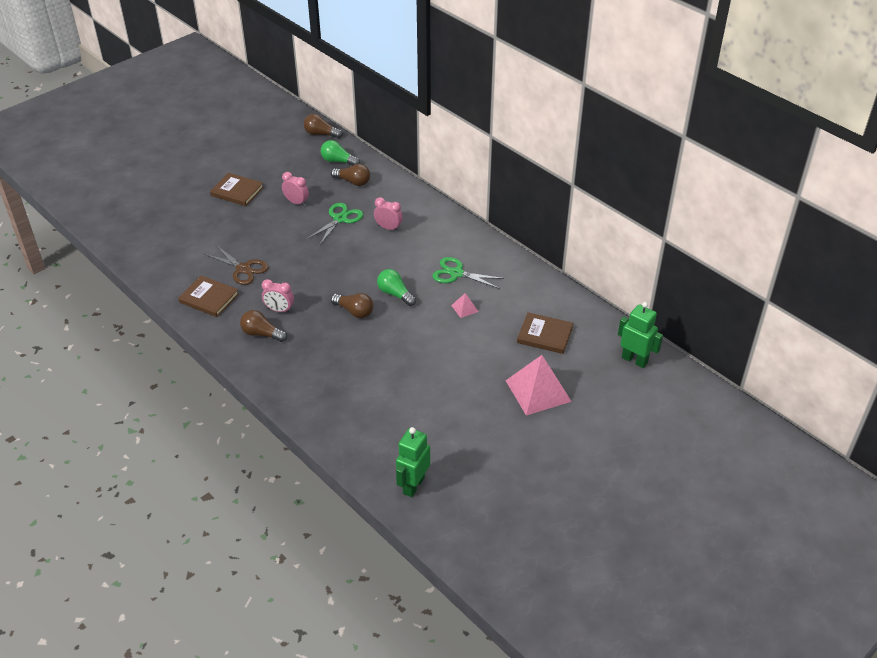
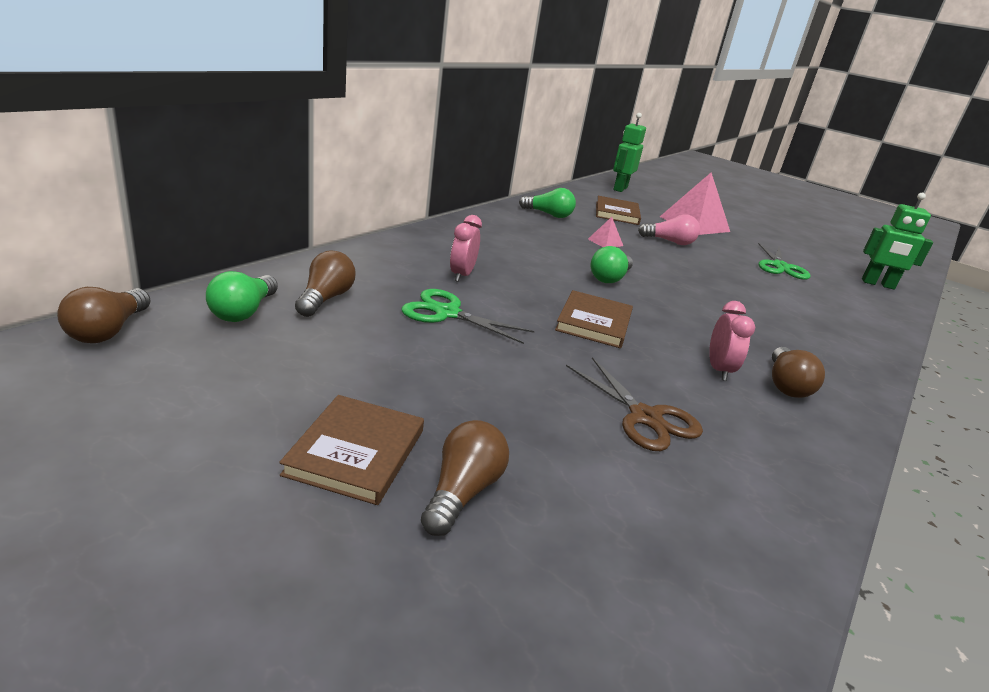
camera: 105 degrees left, 15 degrees down
(209, 298) = (761, 458): brown book -> brown book (594, 322)
(243, 269) = (645, 417): brown scissors -> brown scissors turned 120 degrees clockwise
(296, 202) = (400, 359): pink clock -> none
(354, 311) = (666, 307): brown light bulb -> brown light bulb (462, 492)
(456, 273) = (544, 241): green scissors -> green scissors (780, 267)
(479, 353) = (669, 242): none -> pink light bulb
(519, 286) = (548, 214): none -> green light bulb

